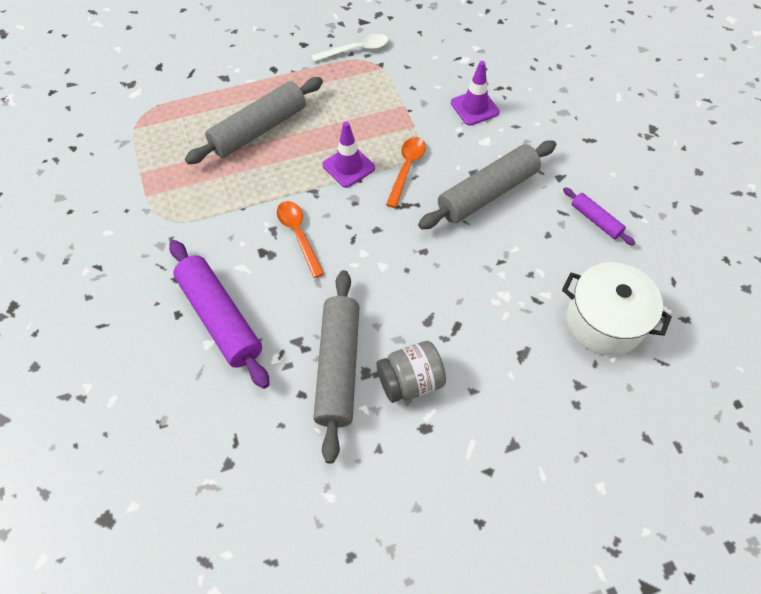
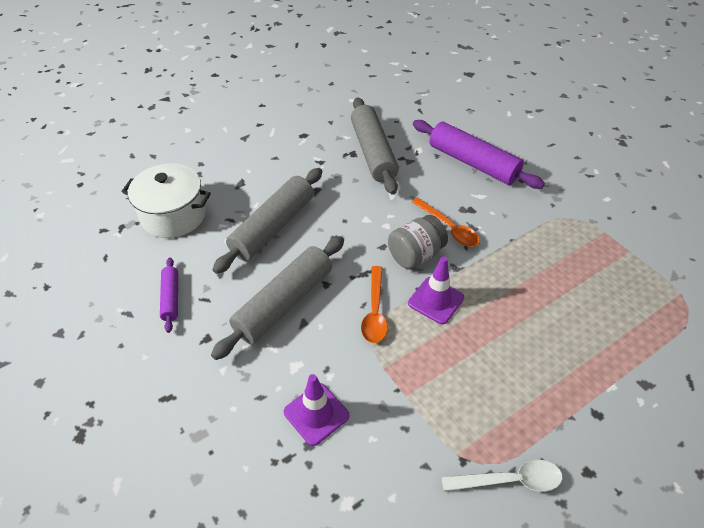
camera: 165 degrees right, 10 degrees down
(259, 130) = (553, 321): grey rolling pin -> grey rolling pin (273, 227)
(356, 50) = (509, 480): white spoon -> white spoon turned 150 degrees counterclockwise
(410, 381) = (320, 154): grey jar -> grey jar (415, 255)
(595, 220) = (171, 298): purple rolling pin -> purple rolling pin turned 45 degrees clockwise

